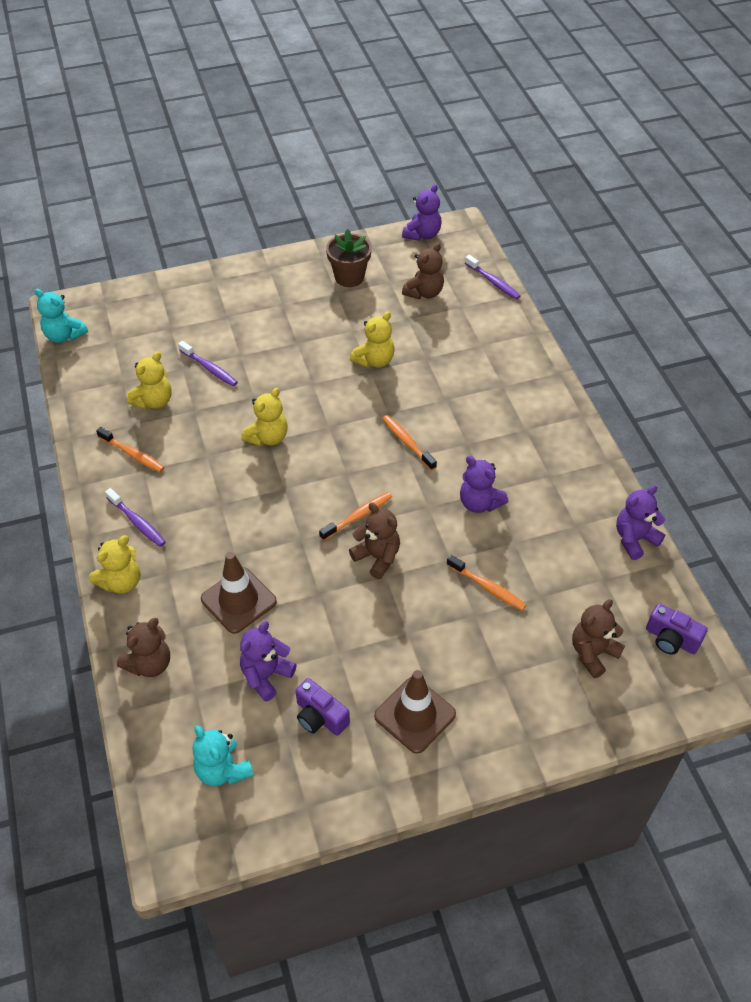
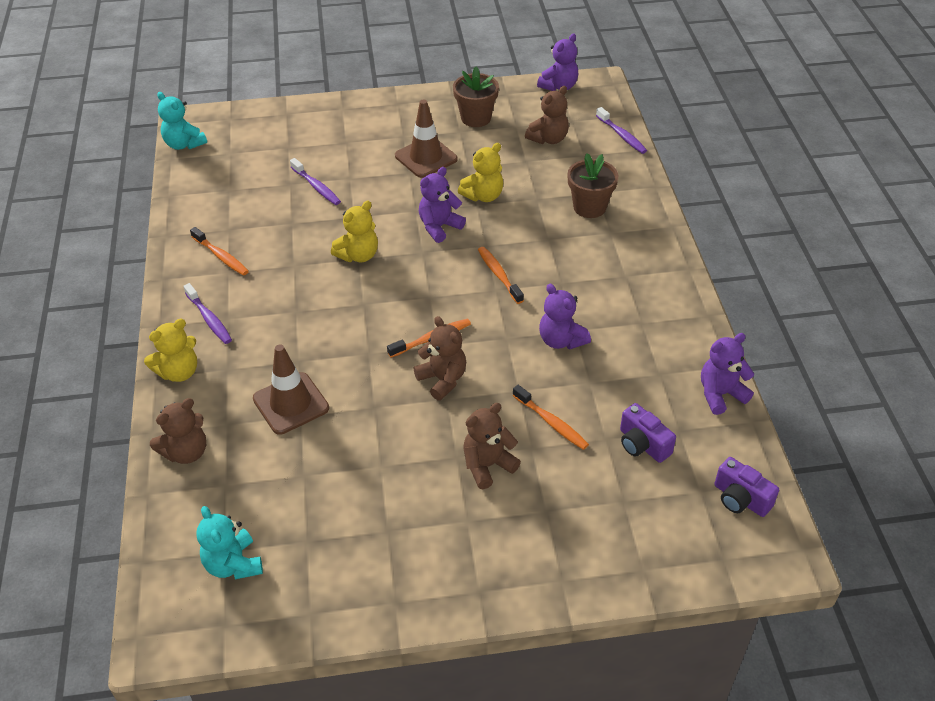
camera: 10 degrees right, 5 degrees down
(154, 401) = (254, 211): yellow teddy bear -> none
(266, 675) = (300, 479): purple teddy bear -> purple teddy bear (439, 227)
(320, 717) = (346, 526): purple camera -> purple camera (642, 444)
(415, 715) = (445, 538): brown traffic cone -> brown traffic cone (426, 157)
(478, 361) = (589, 207): none -> brown flower pot
(593, 653) = (651, 501): brown teddy bear -> brown teddy bear (487, 465)

